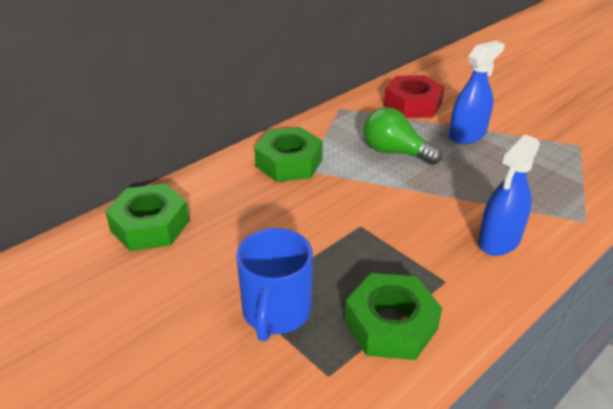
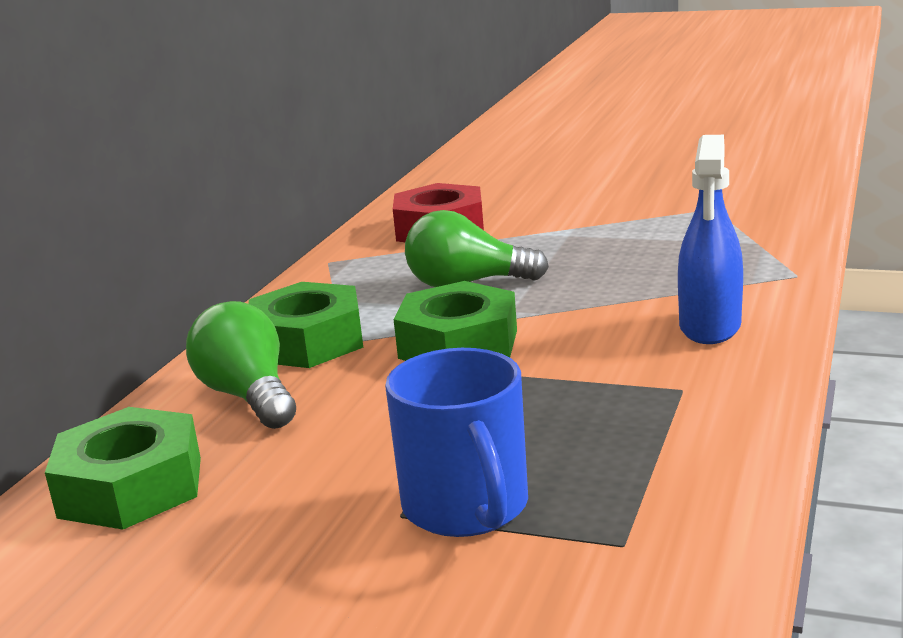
camera: 25 degrees left, 15 degrees down
(237, 189) = (249, 396): none -> green light bulb
(391, 325) = (655, 458): green nut -> green nut (458, 344)
(467, 135) = (553, 238): blue spray bottle -> none

